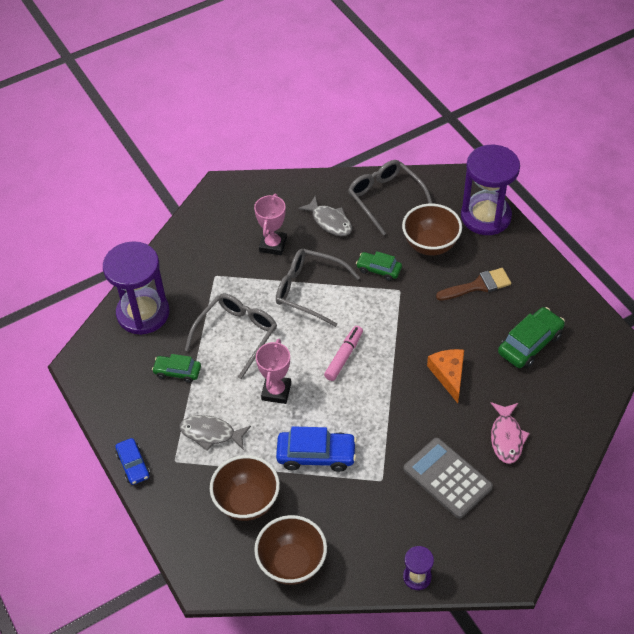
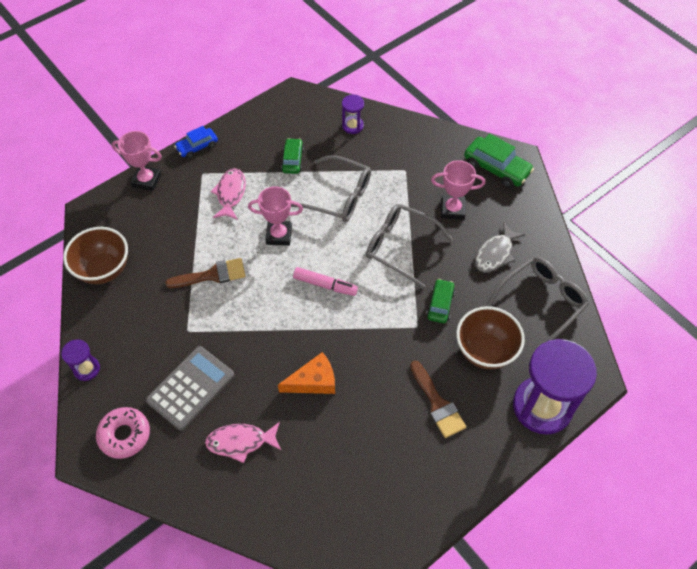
camera: 80 degrees right, 5 degrees up
(143, 313) = (352, 126): purple hourglass -> purple hourglass, size x0.45
(171, 519) = (146, 180): none -> pink trophy
(211, 433) = (230, 194): grey fish -> pink fish
(247, 502) = (163, 229): brown bowl -> none
(310, 290) = (401, 247): grey glasses -> grey glasses turned 75 degrees counterclockwise
(316, 455) = (212, 275): blue car -> brown brush
(494, 538) = (124, 435): none -> pink donut
(530, 344) = (364, 462): green car -> green car (496, 168)

